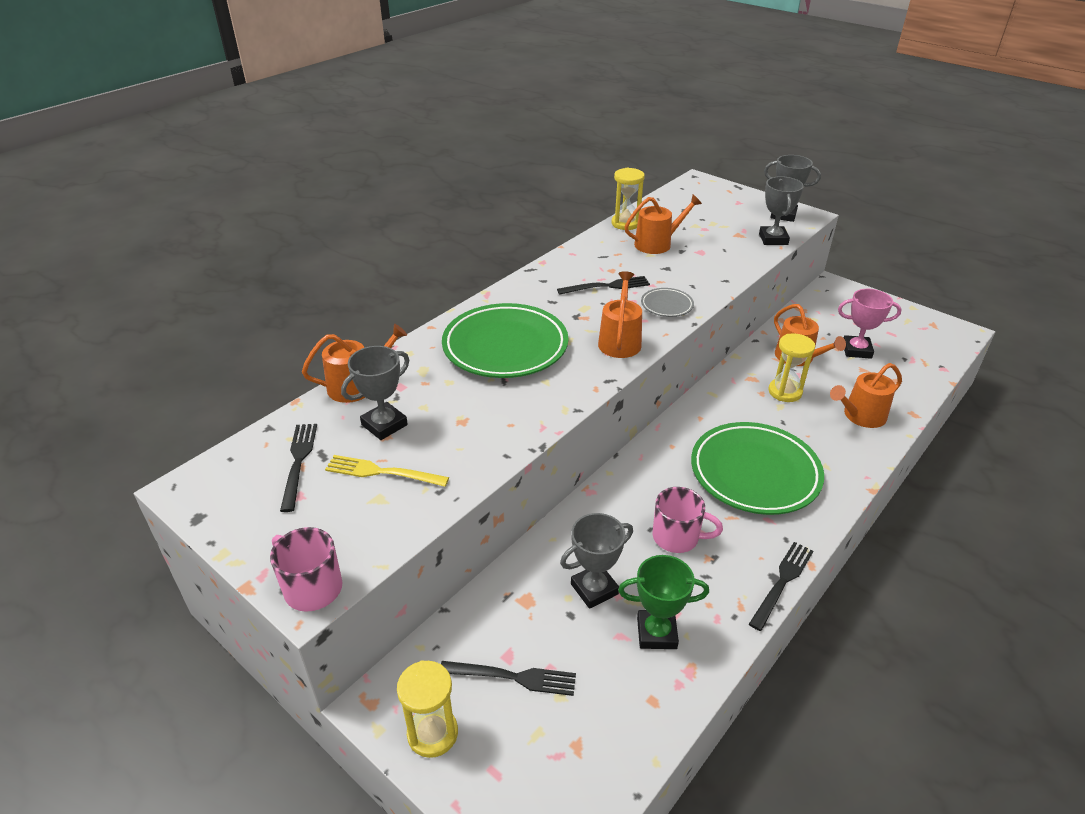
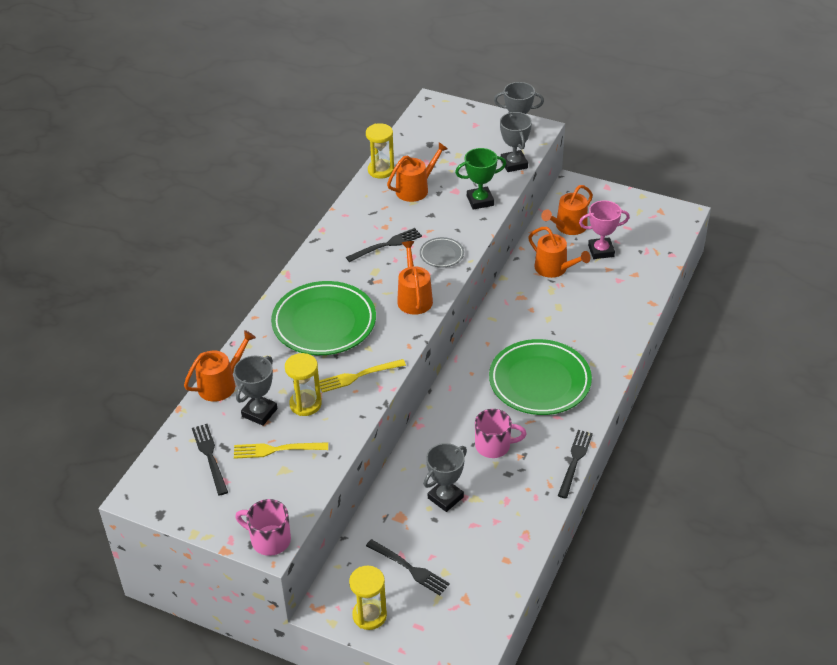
camera: 15 degrees left, 5 degrees up
(514, 677) = (410, 568): black fork -> black fork turned 45 degrees clockwise
(520, 409) = (357, 376): none -> yellow fork
(656, 633) = (497, 517): green trophy -> green trophy (480, 201)
(785, 392) = (549, 304): yellow hourglass -> yellow hourglass (305, 404)
(861, 416) = (612, 314): orange watering can -> orange watering can (568, 227)

